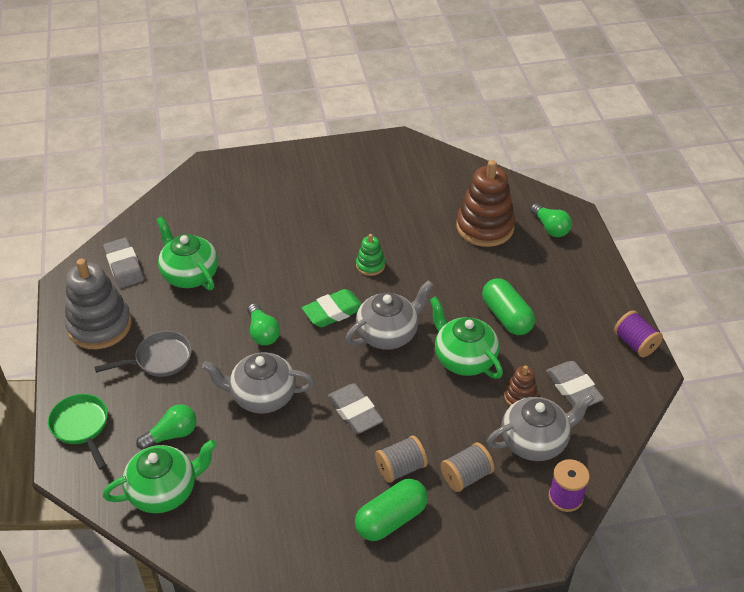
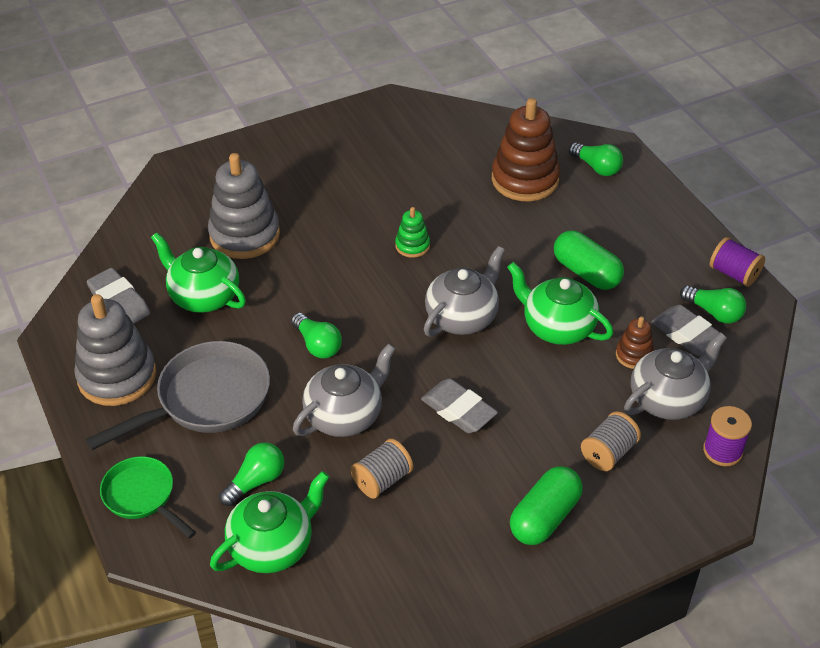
camera: 15 degrees left, 0 degrees up
(159, 359) = (206, 400): grey pan -> grey pan, size x1.65
(240, 230) = (244, 235): none -> grey stacking toy
(262, 396) = (345, 415): grey teapot -> grey teapot turned 150 degrees clockwise
(333, 312) = (390, 305): green eraser -> none
(400, 468) = (533, 460): grey spool -> grey spool (382, 480)
(604, 374) = (714, 312): none -> green light bulb

